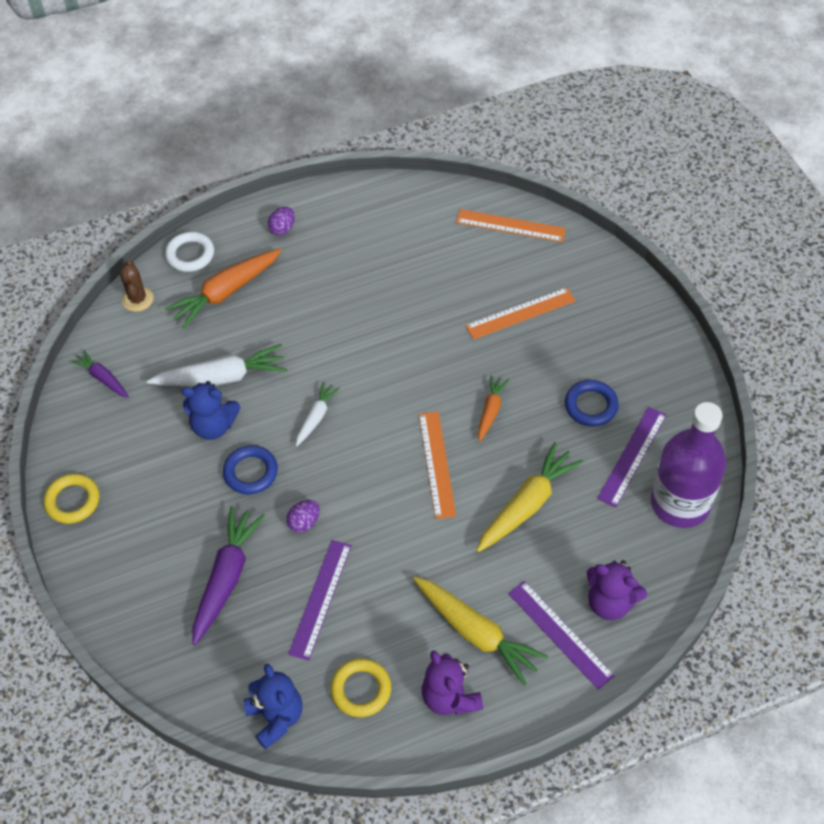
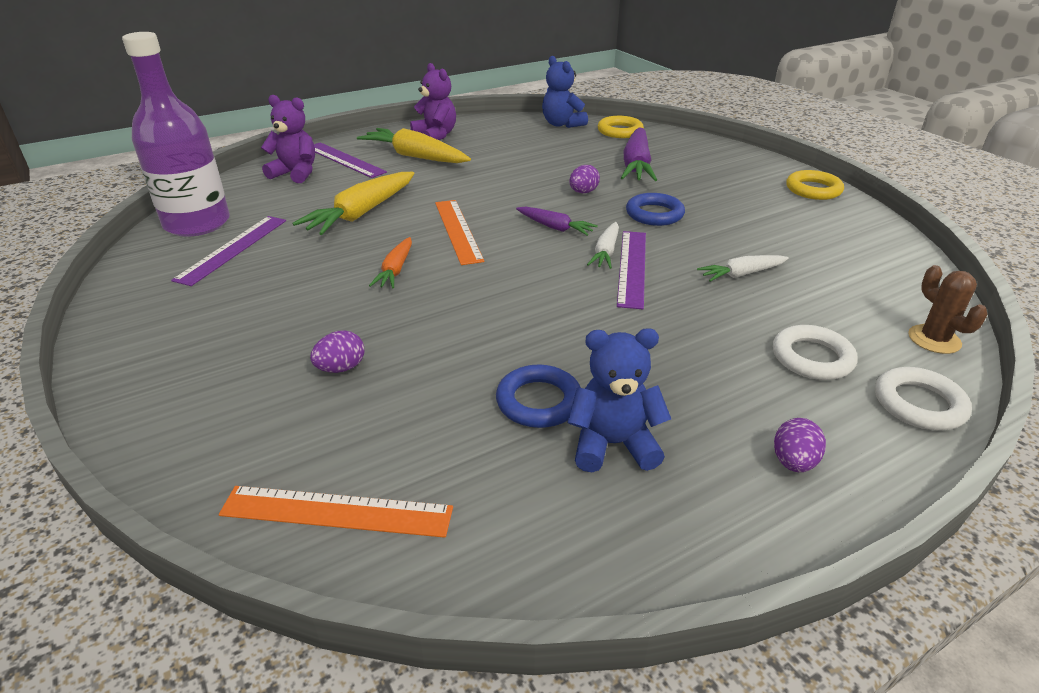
camera: 170 degrees right, 20 degrees down
(103, 378) = (885, 263): purple carrot -> purple carrot (555, 227)
(214, 426) = (718, 239): blue teddy bear -> blue teddy bear (613, 444)
(222, 377) = (741, 274): white carrot -> white carrot, size x0.56
(226, 292) = (812, 358): orange carrot -> white ring
(320, 598) = (550, 162): purple ruler -> purple ruler (632, 267)
(361, 689) = (504, 134): yellow ring -> yellow ring (620, 131)
(520, 313) = (341, 368): orange ruler -> purple egg
(591, 406) = (266, 282): blue ring -> blue ring (539, 401)

